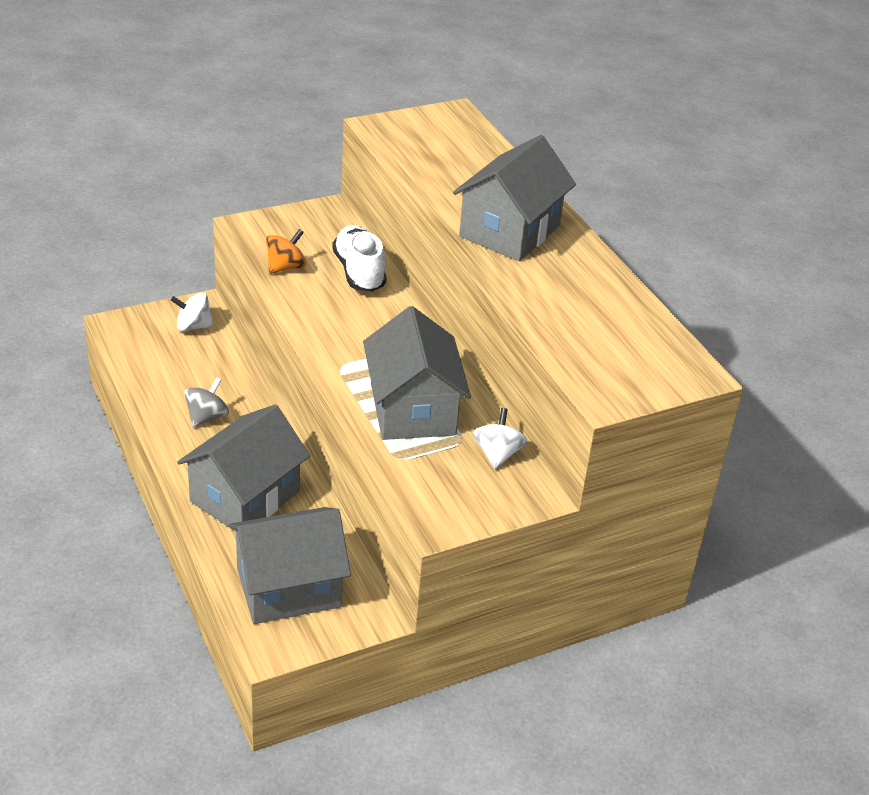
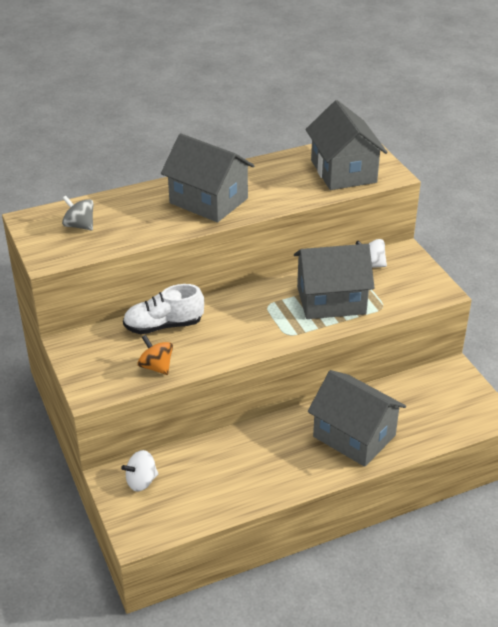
camera: 85 degrees left, 0 degrees up
(193, 326) = (141, 481): white spinning top -> white spinning top turned 60 degrees clockwise
(206, 417) = (265, 464): grey spinning top -> grey spinning top (79, 226)
(288, 587) = (439, 409): grey house -> grey house (343, 171)

